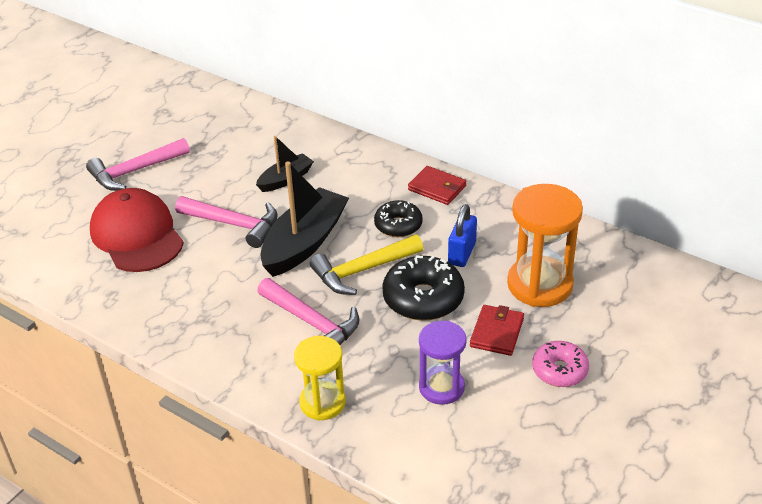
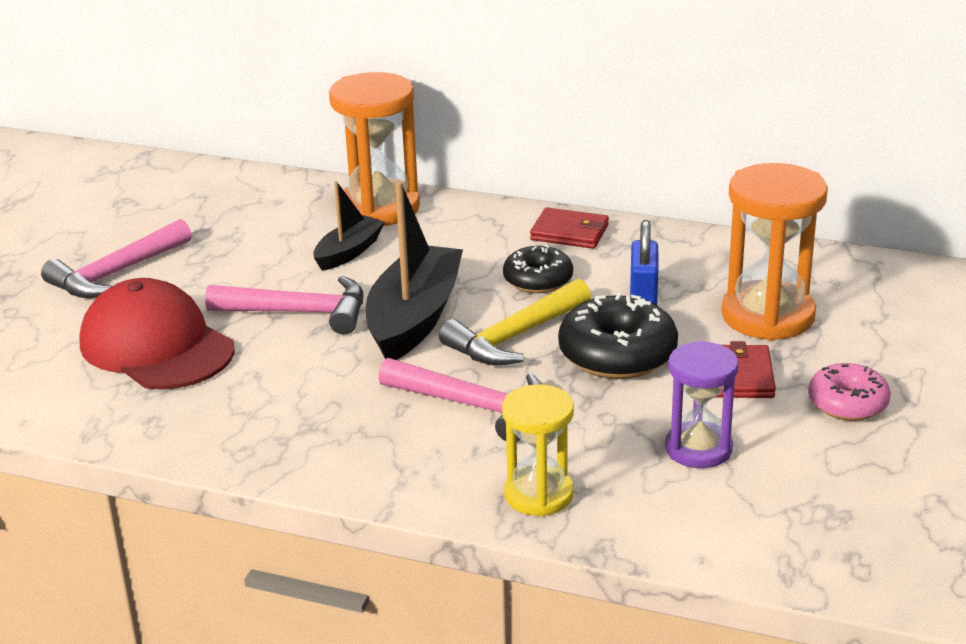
camera: 15 degrees left, 10 degrees down
(320, 145) = (379, 208): none -> orange hourglass

